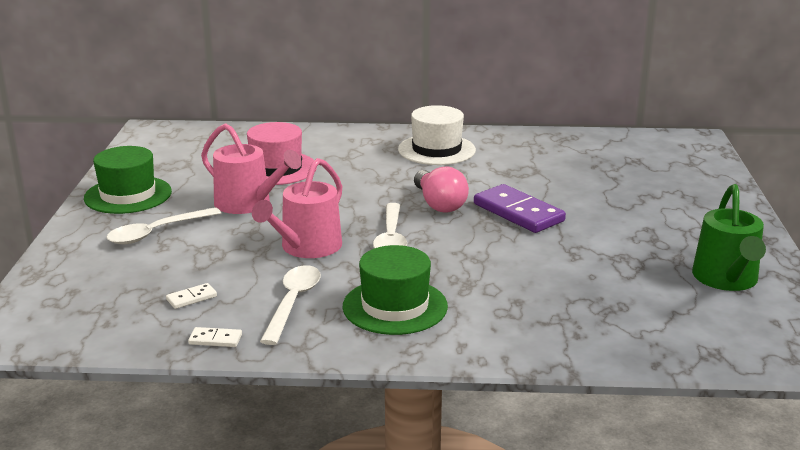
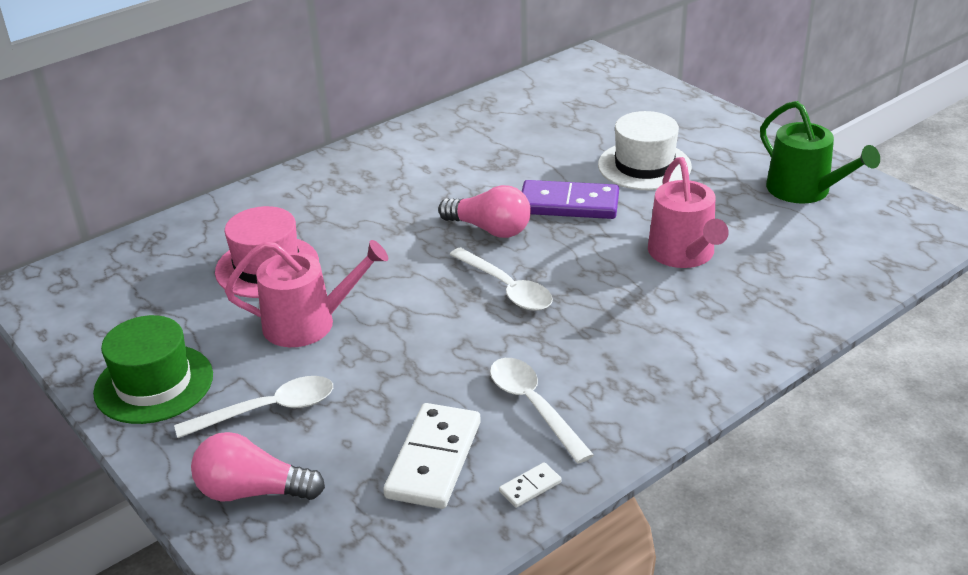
camera: 40 degrees left, 10 degrees up
(84, 263) = (252, 491): none -> pink light bulb
(156, 232) = (269, 410): white spoon -> white spoon turned 120 degrees counterclockwise
(191, 298) = (434, 459): white domino -> white domino, size x2.24
(306, 247) = (449, 341): pink watering can -> pink watering can (684, 254)
(395, 306) = (621, 357): green hat -> none
(436, 150) = (392, 169): white hat -> white hat (644, 166)

